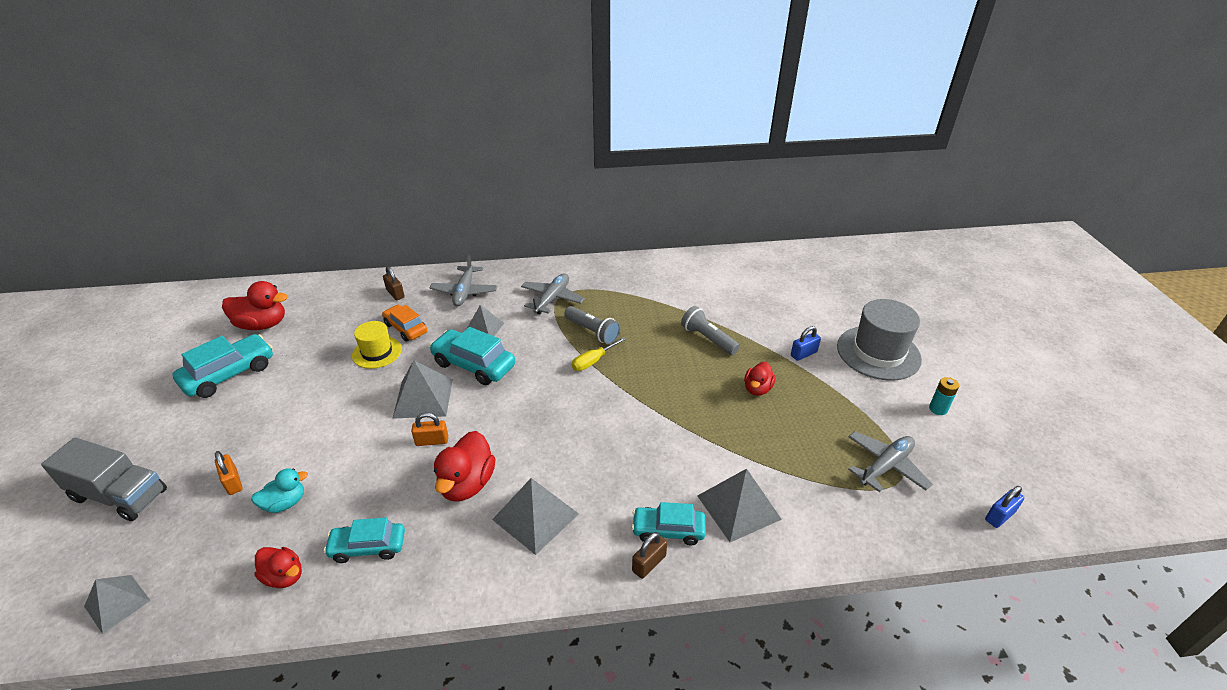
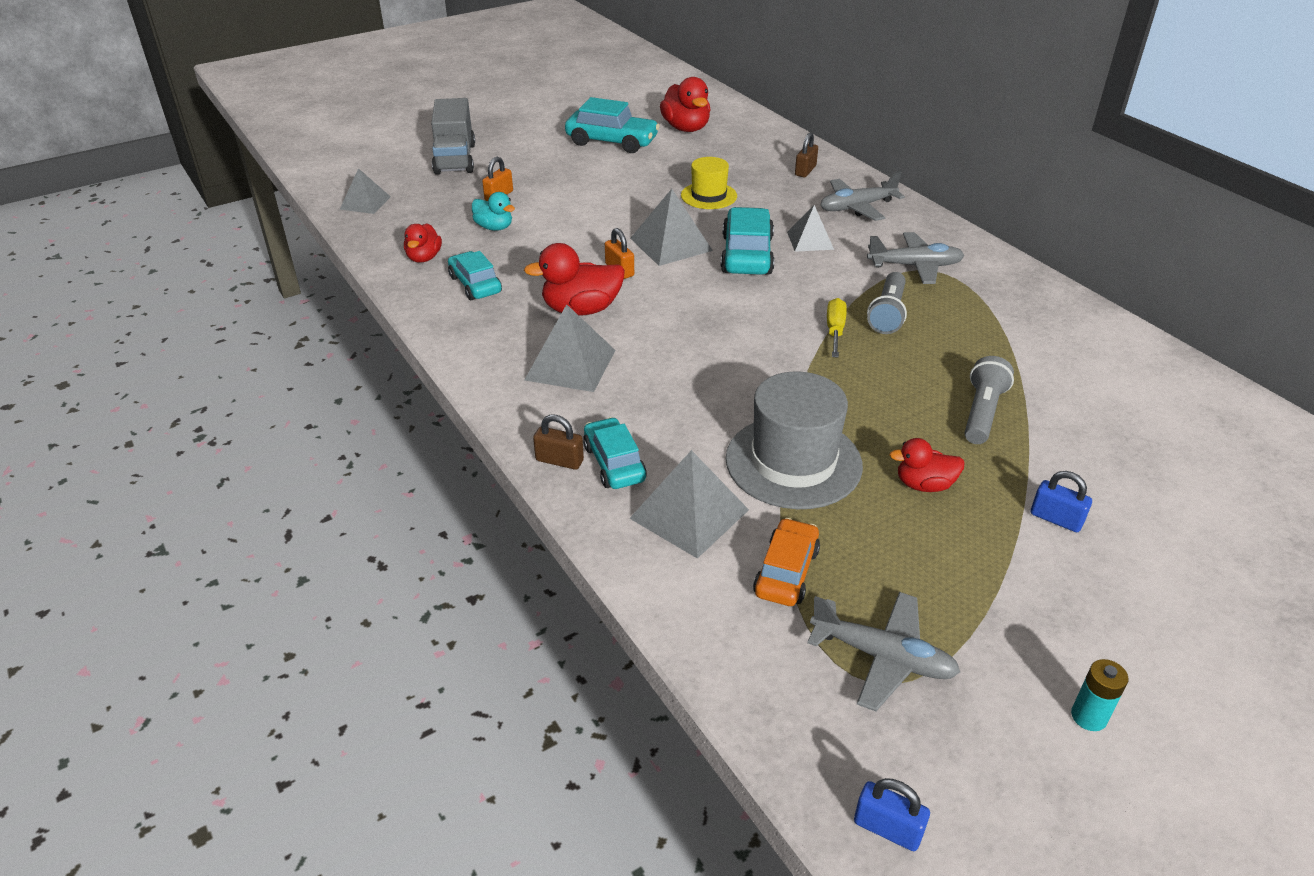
camera: 65 degrees right, 0 degrees up
(406, 328) = (759, 197): orange car -> orange car (786, 572)
(593, 361) = (835, 331): yellow screwdriver -> yellow screwdriver turned 75 degrees clockwise
(878, 353) = (1162, 613): grey hat -> grey hat (793, 462)

